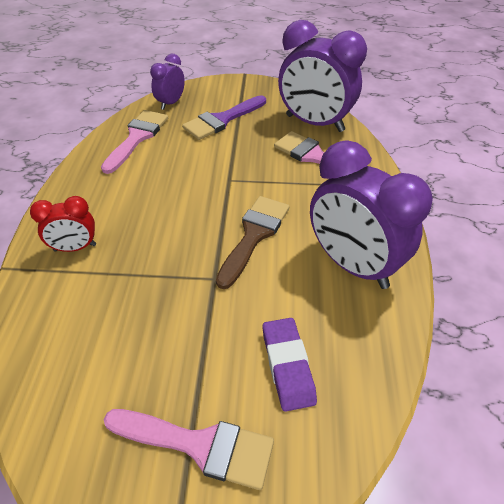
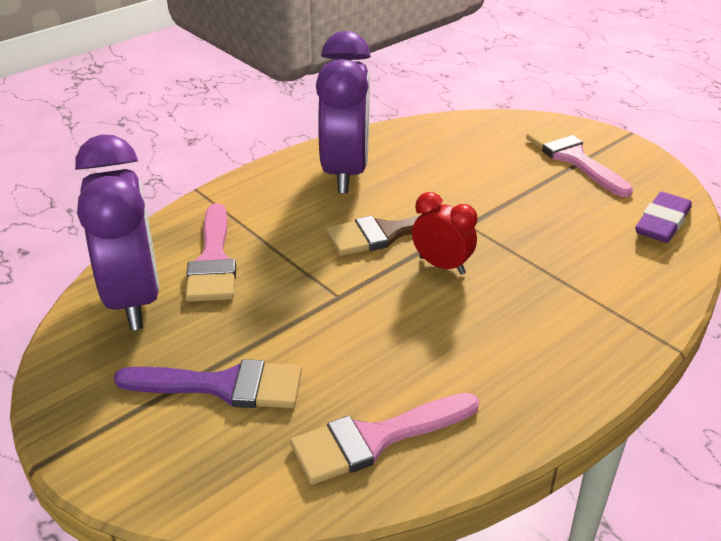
camera: 135 degrees left, 10 degrees down
(75, 248) = (583, 324): red clock -> red clock (442, 265)
(171, 103) = (243, 481): purple clock -> none
(288, 366) = (475, 157): purple eraser -> purple eraser (662, 222)

